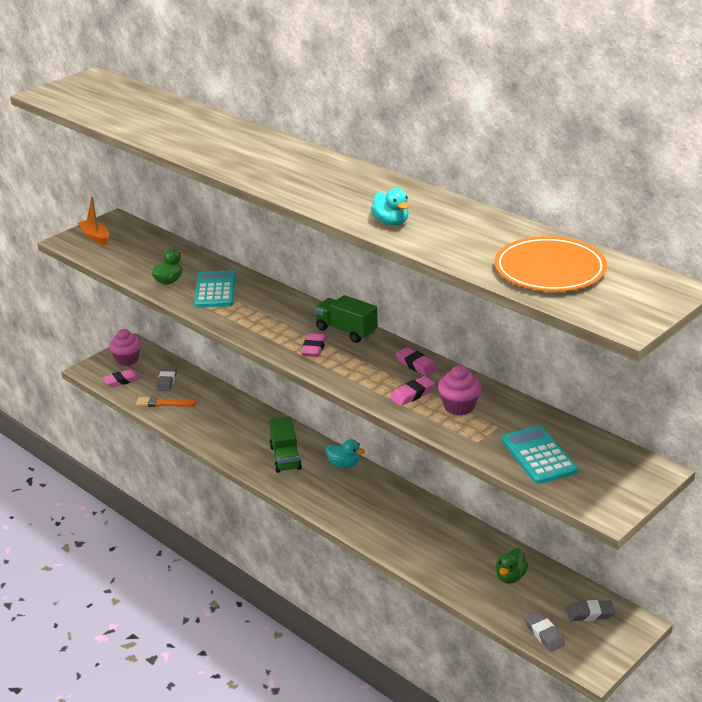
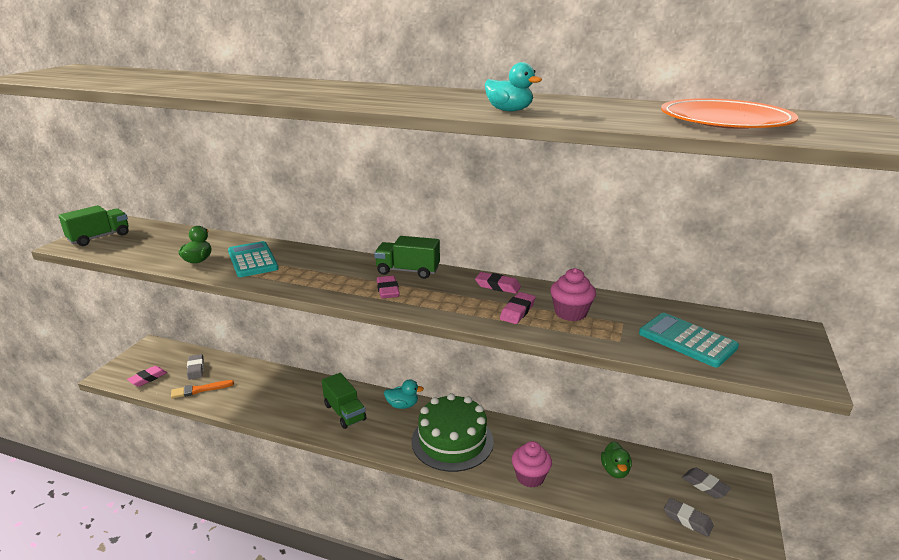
camera: 25 degrees left, 5 degrees down
(95, 237) = (99, 237): orange boat -> green truck
(127, 359) = (148, 358): pink cupcake -> pink cupcake (530, 477)
(371, 510) = (452, 441): none -> green cake
(590, 613) = (705, 485): grey eraser -> grey eraser turned 75 degrees clockwise

